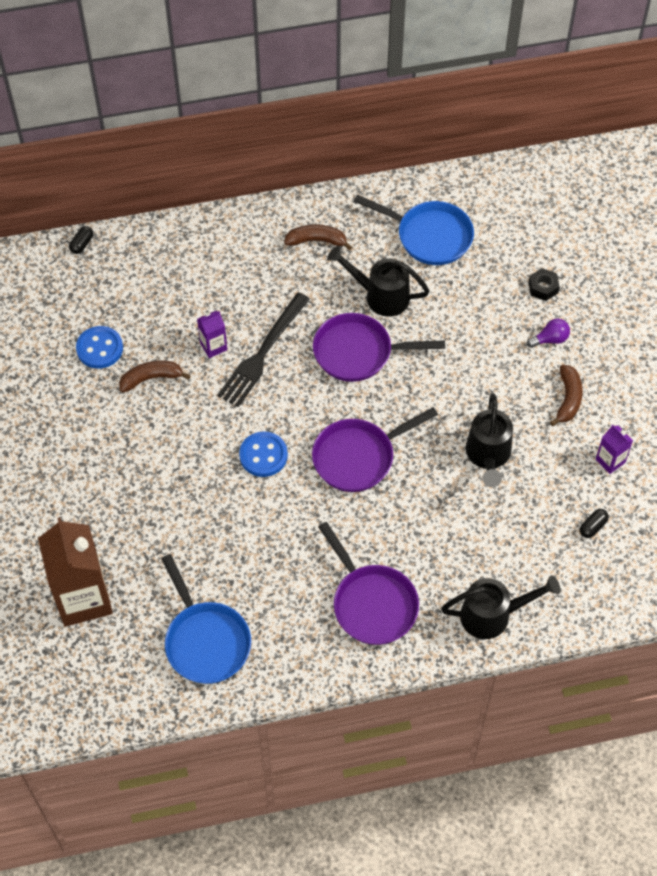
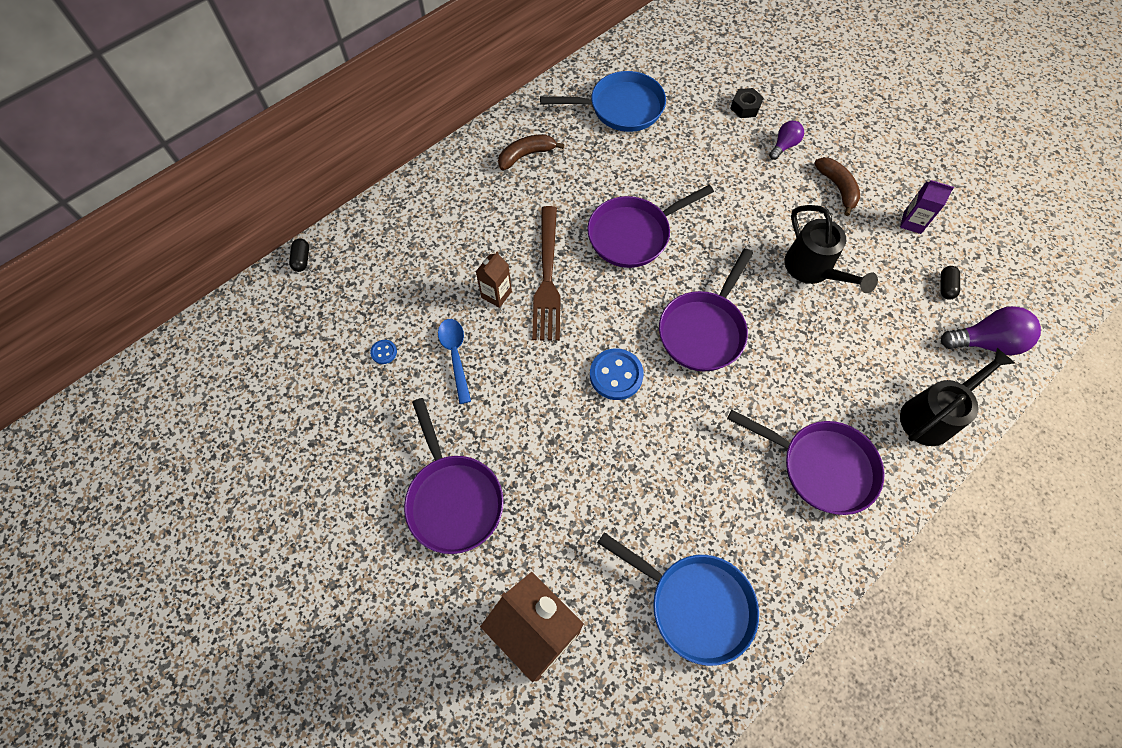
camera: 30 degrees left, 5 degrees up
(83, 480) = (453, 499): none -> purple pan
(99, 348) = (384, 352): blue button -> blue button, size x0.49
(151, 378) = (455, 356): brown banana -> blue spoon
(213, 346) = (496, 294): purple carton -> brown carton
(263, 352) = (547, 277): black fork -> brown fork
(380, 296) = (616, 176): black watering can -> none
(587, 586) = (985, 342): none -> purple light bulb

